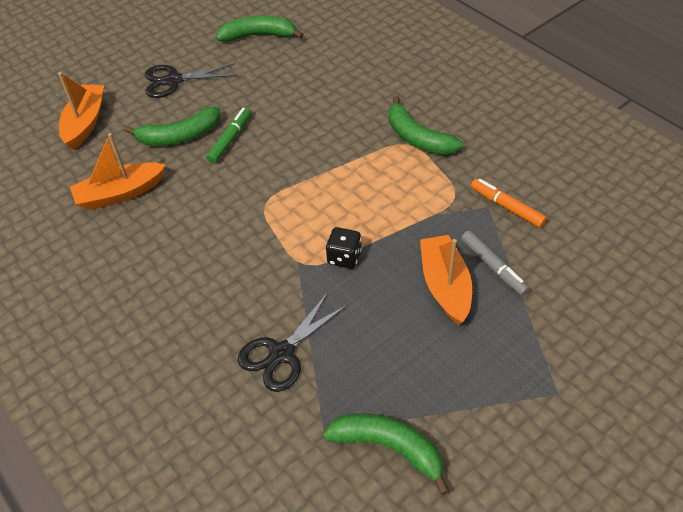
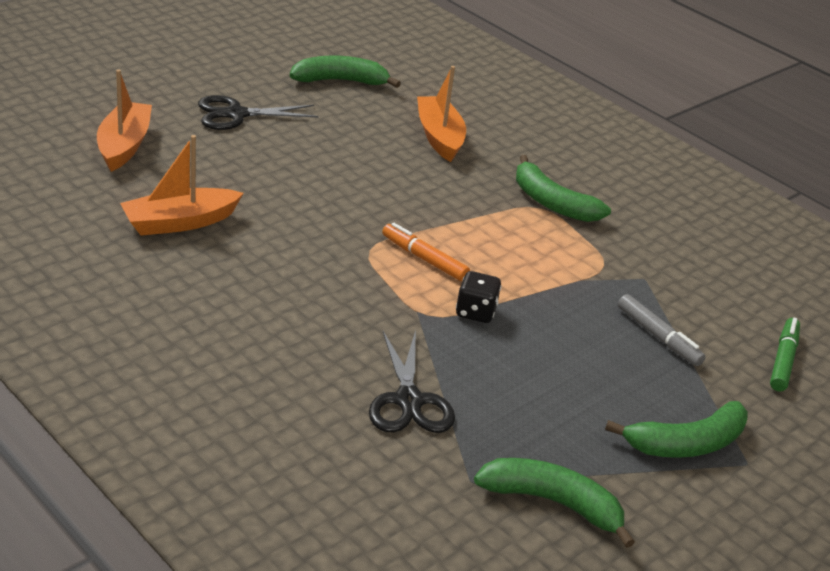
camera: 10 degrees left, 15 degrees down
(179, 136) = (251, 171): green banana -> green banana (686, 444)
(230, 139) = (317, 181): green marker -> green marker (783, 360)
(282, 353) = (409, 401): black scissors -> black scissors turned 45 degrees counterclockwise
(445, 286) = (602, 350): orange boat -> orange boat (439, 137)
(507, 207) = (667, 280): orange marker -> orange marker (424, 259)

